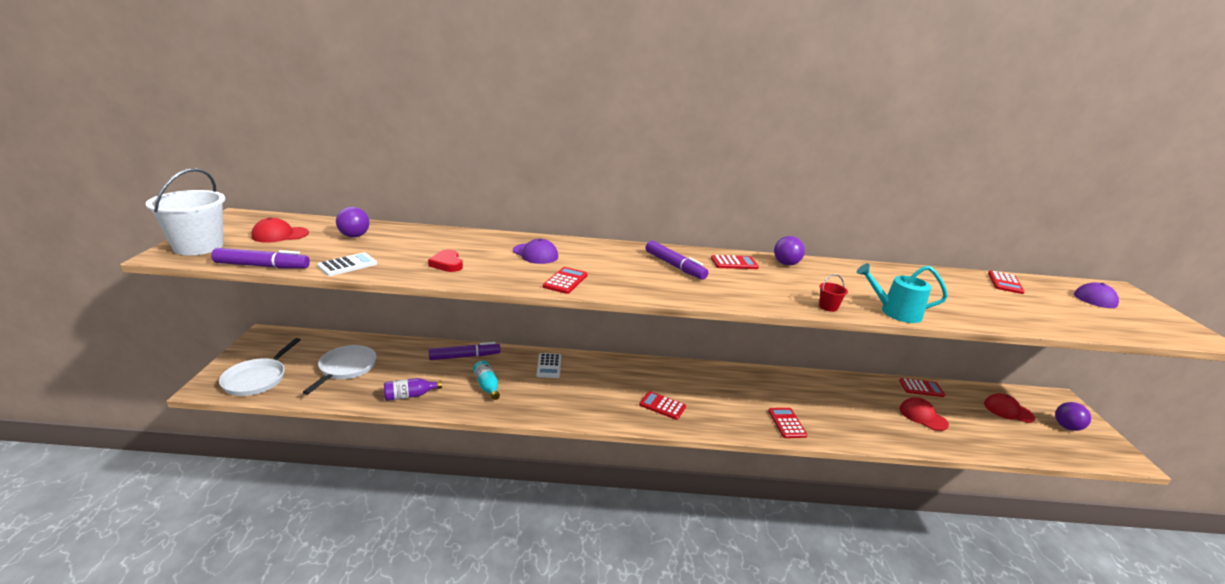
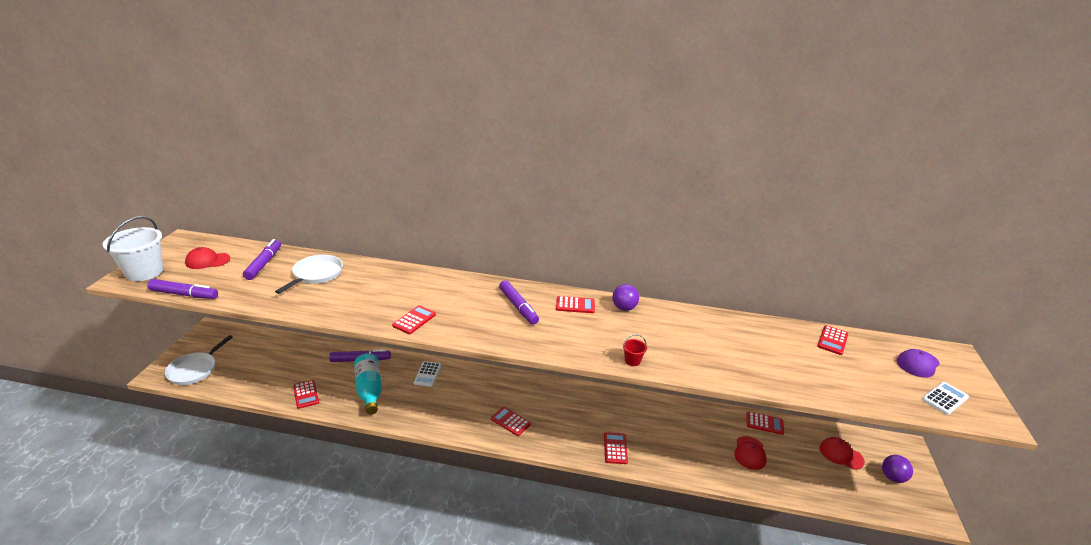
camera: 10 degrees right, 5 degrees up
(346, 368) = (263, 365): white pan -> white pan (316, 274)
(347, 265) = (248, 296): white calculator -> white calculator (945, 398)
(354, 236) = (264, 264): purple ball -> purple marker
(410, 395) = (306, 394): purple bottle -> red calculator
(447, 264) = (325, 297): red heart -> none
(487, 386) = (369, 390): turquoise bottle -> turquoise bottle, size x1.65
(535, 254) = (403, 288): purple cap -> none
(895, 312) = (693, 370): turquoise watering can -> none
(923, 416) = (749, 453): red cap -> red cap turned 135 degrees counterclockwise

